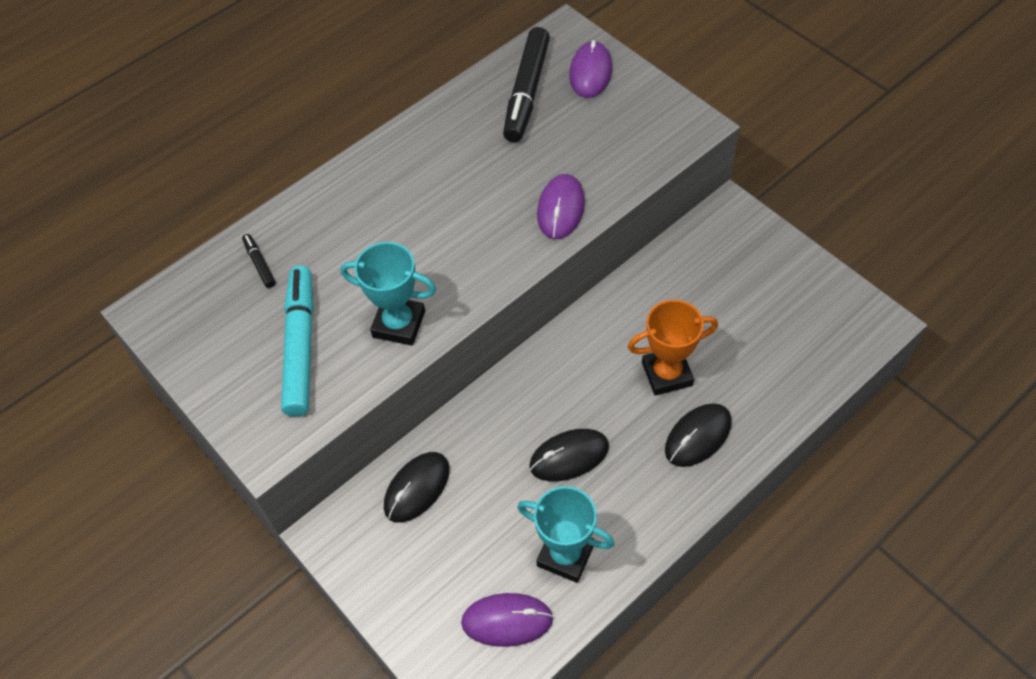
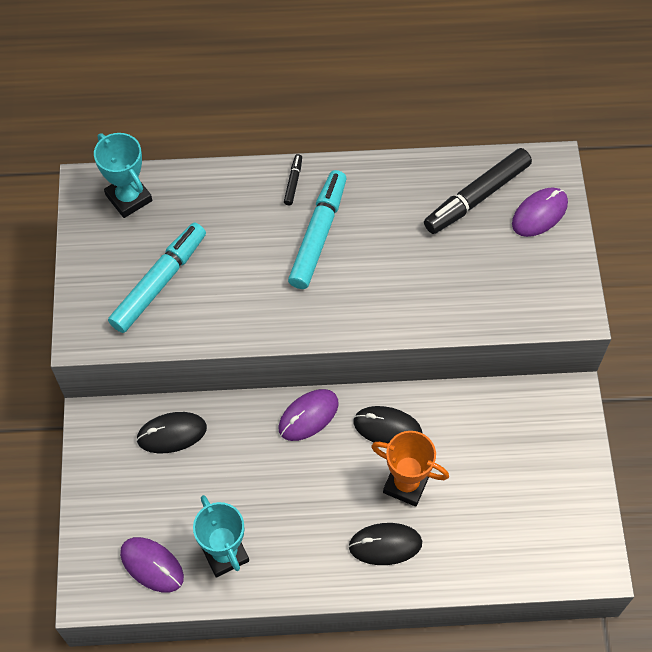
camera: 35 degrees right, 5 degrees up
(259, 264) = (182, 202): black marker -> black marker (293, 182)
(399, 324) = (233, 313): turquoise trophy -> turquoise trophy (129, 198)
(416, 208) = (318, 235): none -> turquoise marker
(561, 209) = (416, 308): purple mouse -> purple mouse (308, 416)
(569, 456) = (286, 490): black mouse -> black mouse (387, 428)

